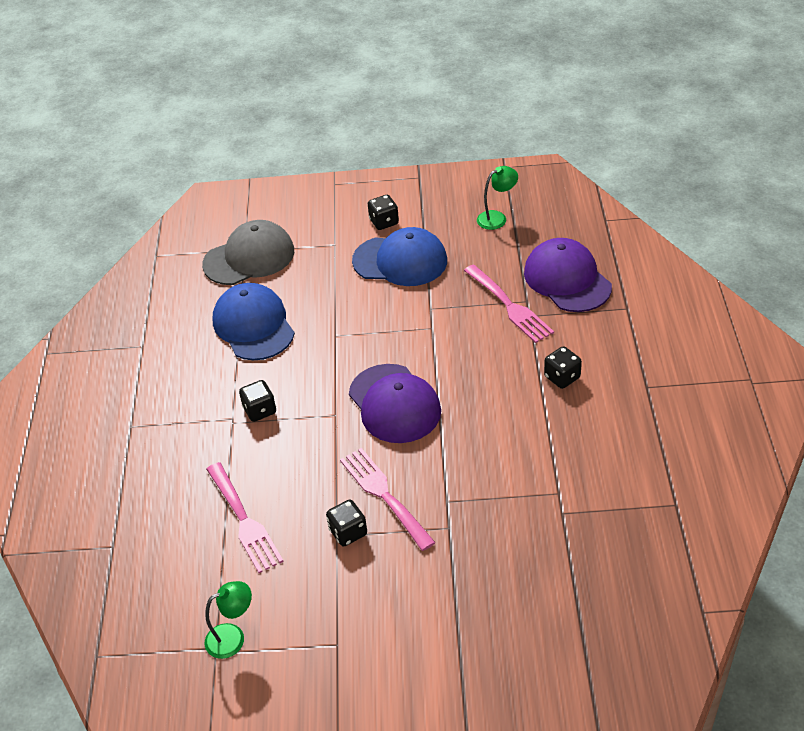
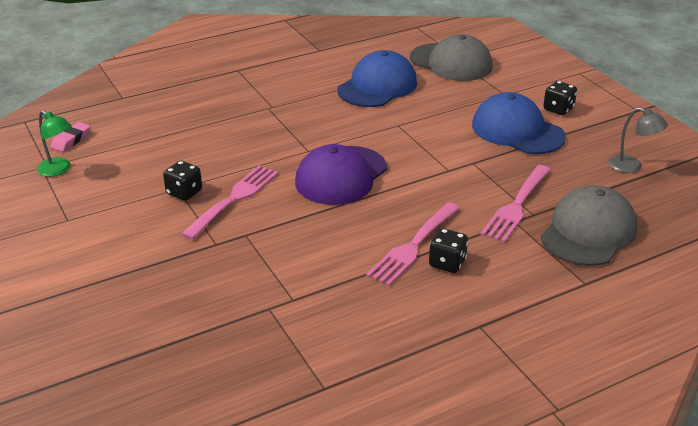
camera: 60 degrees right, 10 degrees down
(175, 614) = (71, 140): none -> pink eraser
(244, 520) = (172, 142): pink fork -> pink fork (413, 246)
(260, 410) = (288, 115): black dice -> none
(400, 261) = (517, 131): blue cap -> blue cap turned 150 degrees clockwise
(497, 218) = (631, 166): green lamp -> grey lamp
(567, 279) = (588, 232): purple cap -> grey cap

